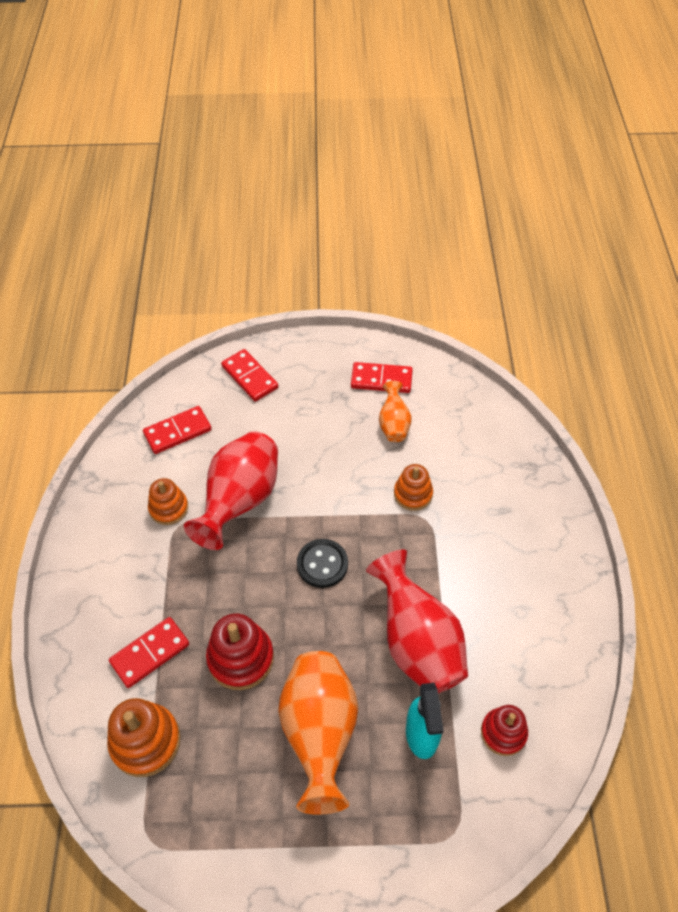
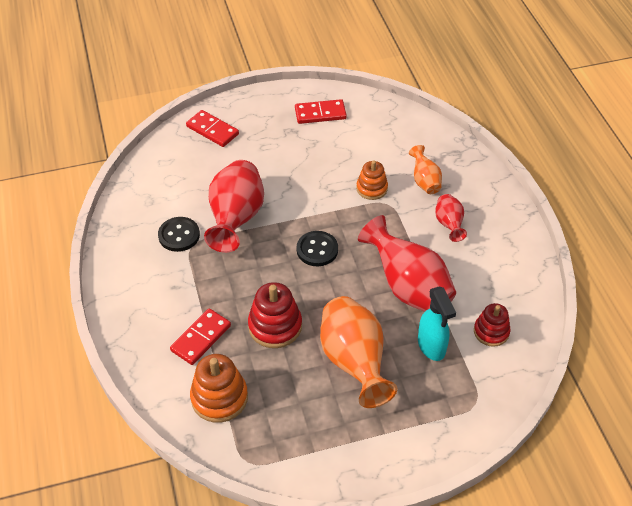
camera: 15 degrees left, 5 degrees down
(168, 508) = (179, 235): orange stacking toy -> black button
(177, 431) = (166, 180): red domino -> none
(393, 424) = (340, 143): orange vase -> orange vase (424, 181)
(493, 565) = (449, 224): none -> red vase

